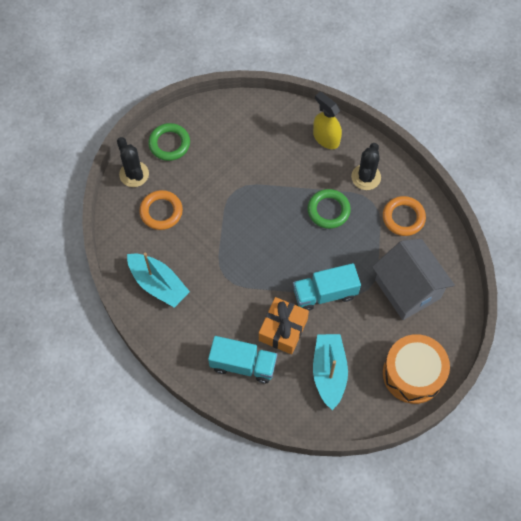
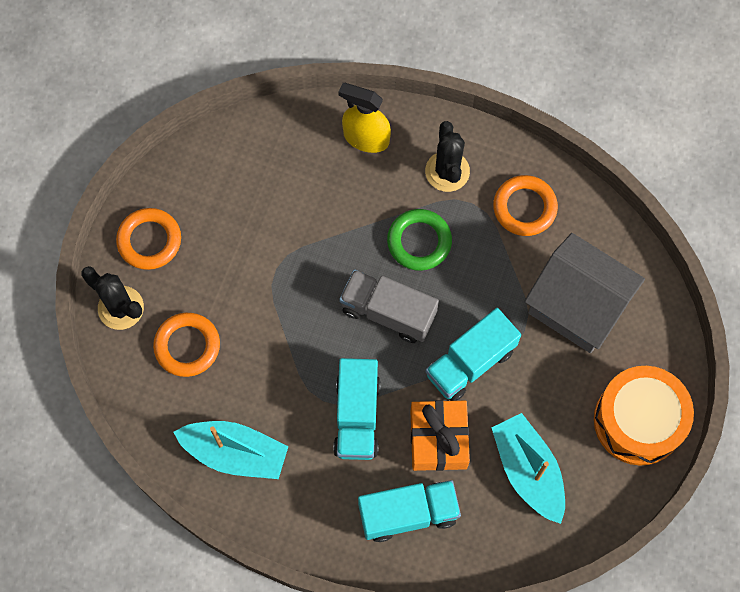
camera: 25 degrees left, 5 degrees up
(169, 144) = (149, 241): green ring -> orange ring
(240, 294) = (357, 416): none -> turquoise truck
(289, 243) = (388, 312): none -> grey truck

